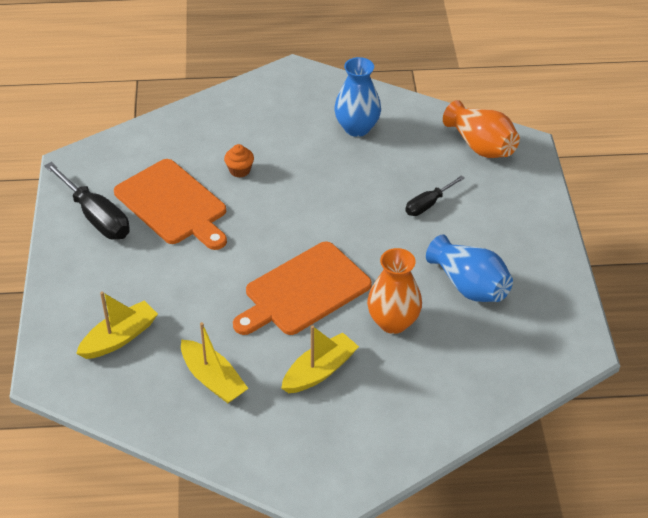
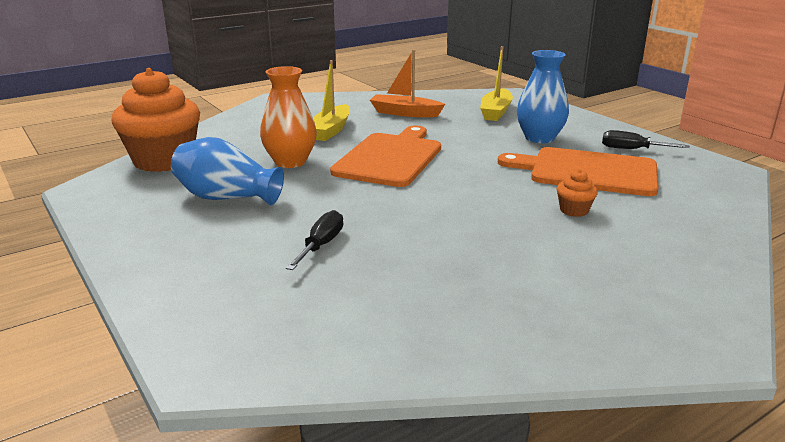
camera: 150 degrees right, 20 degrees down
(96, 217) = (632, 149): black screwdriver -> black screwdriver, size x0.59
(213, 379) = (405, 113): yellow boat -> orange boat
(357, 128) = (504, 297): blue vase -> blue vase (539, 138)
(481, 146) = (289, 338): orange vase -> none
(506, 375) = (163, 160): none -> orange cupcake

